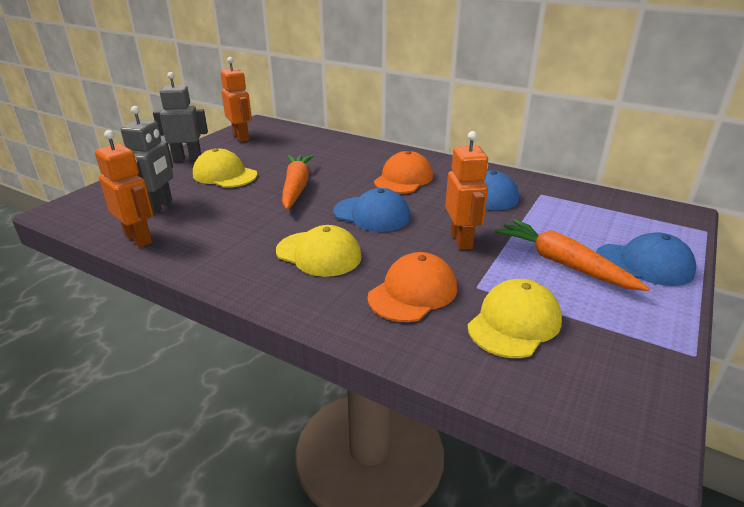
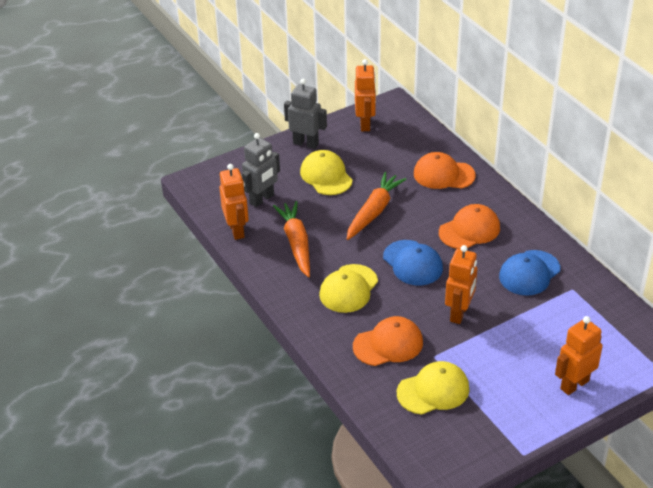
camera: 30 degrees right, 10 degrees up
(319, 254) = (348, 289): yellow cap -> yellow cap turned 60 degrees clockwise
(343, 151) = (443, 174): none -> orange cap
(563, 263) = (513, 361): orange carrot -> orange carrot (296, 243)
(644, 264) = (574, 384): blue cap -> orange robot

